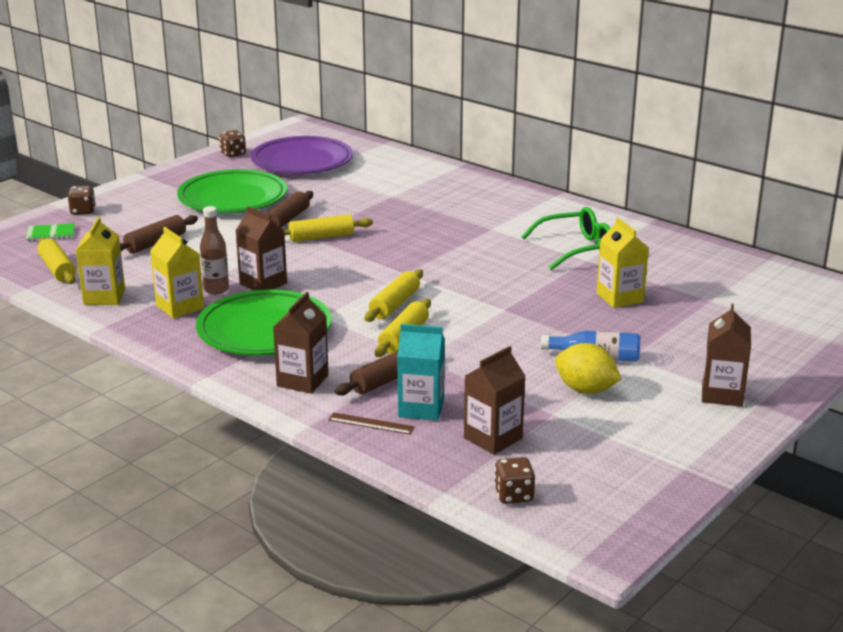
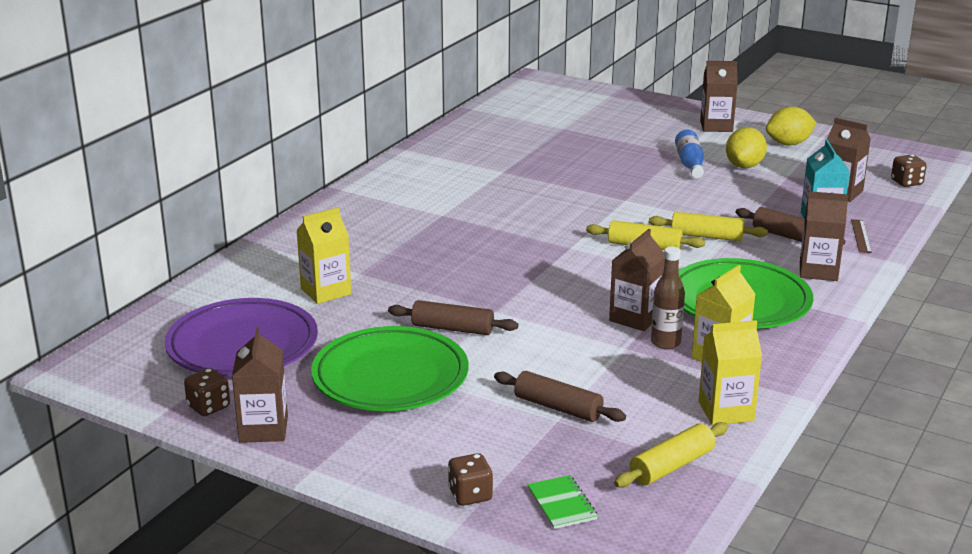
camera: 100 degrees left, 0 degrees up
(198, 166) = (263, 429): none -> brown carton
(321, 237) = (497, 301): yellow rolling pin -> none
(577, 249) = (479, 176): green glasses -> none
(619, 298) = (576, 158): yellow carton -> yellow carton (326, 291)
(658, 435) = (788, 144): none -> yellow lemon

